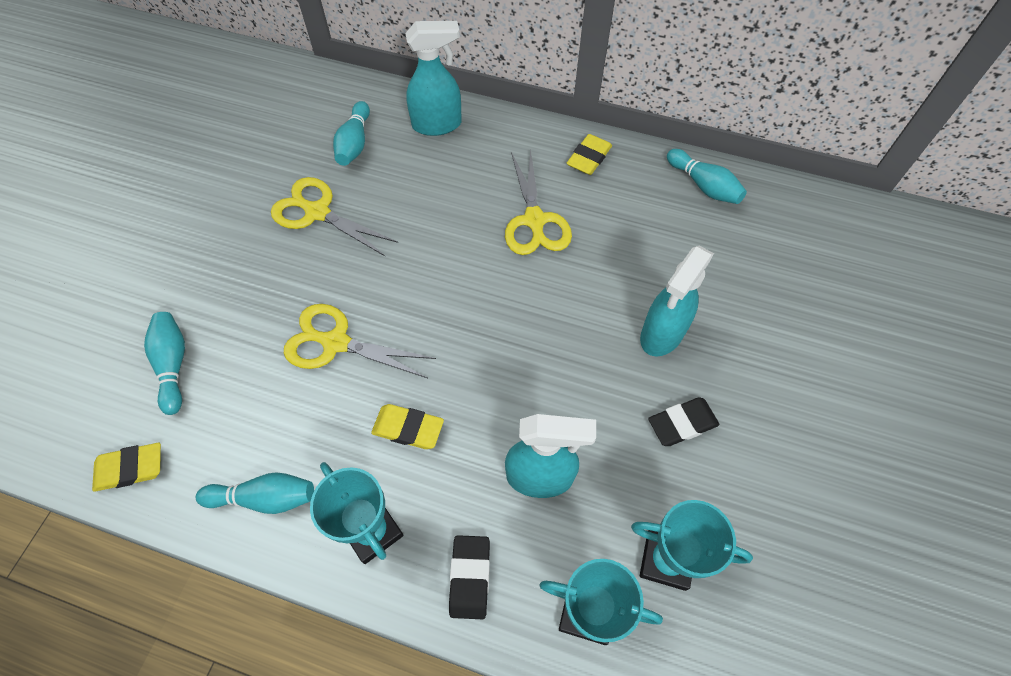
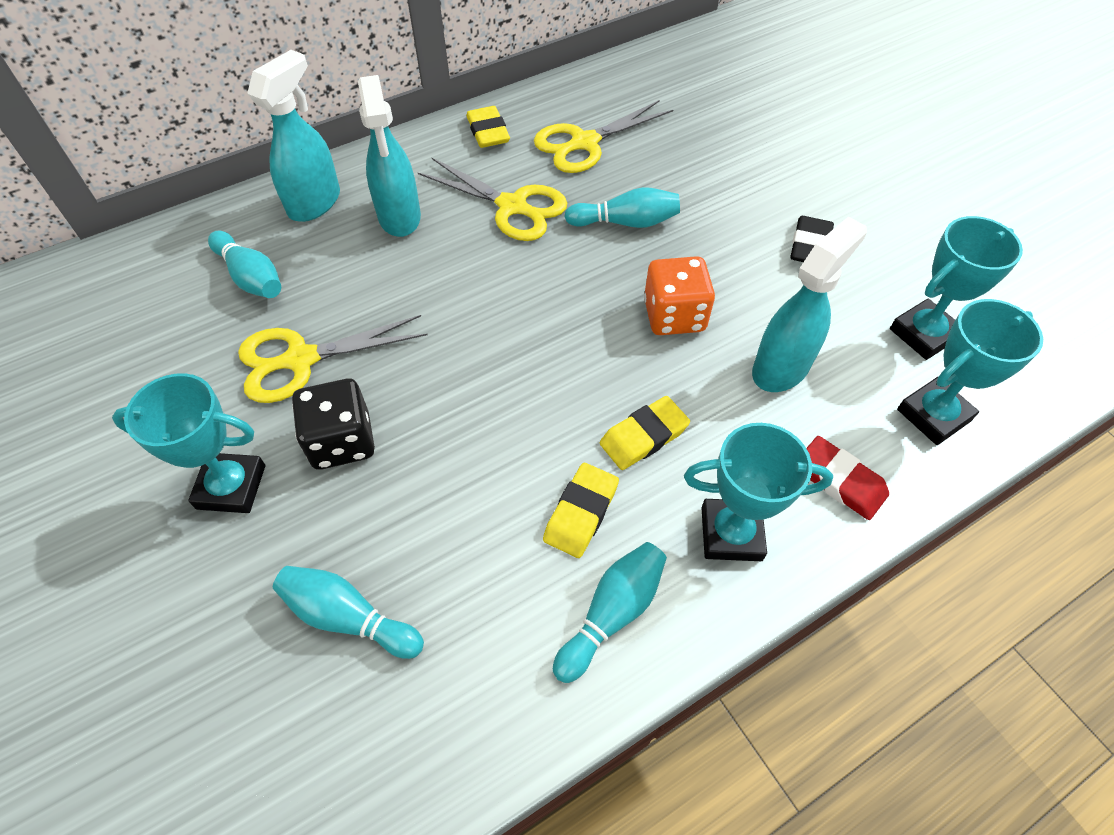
camera: 50 degrees left, 5 degrees down
(130, 468) = (447, 745): yellow eraser -> yellow eraser (581, 513)
(212, 250) = (231, 487): none -> turquoise trophy
(278, 275) = (342, 441): none -> black dice
(336, 342) = (484, 438): yellow scissors -> yellow scissors (584, 143)
(470, 577) = (840, 481): black eraser -> red eraser
(526, 379) = (674, 316): none -> orange dice
(661, 334) = (716, 204): turquoise spray bottle -> turquoise spray bottle (399, 217)
(703, 186) = (600, 89): turquoise bowling pin -> turquoise bowling pin (626, 222)

